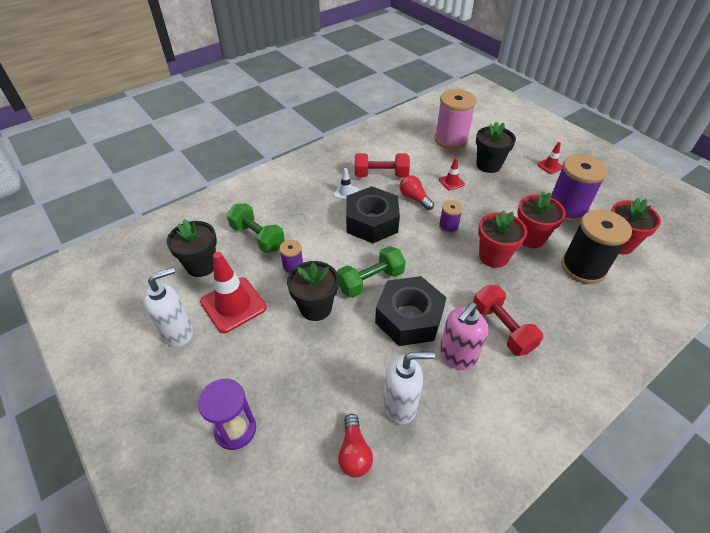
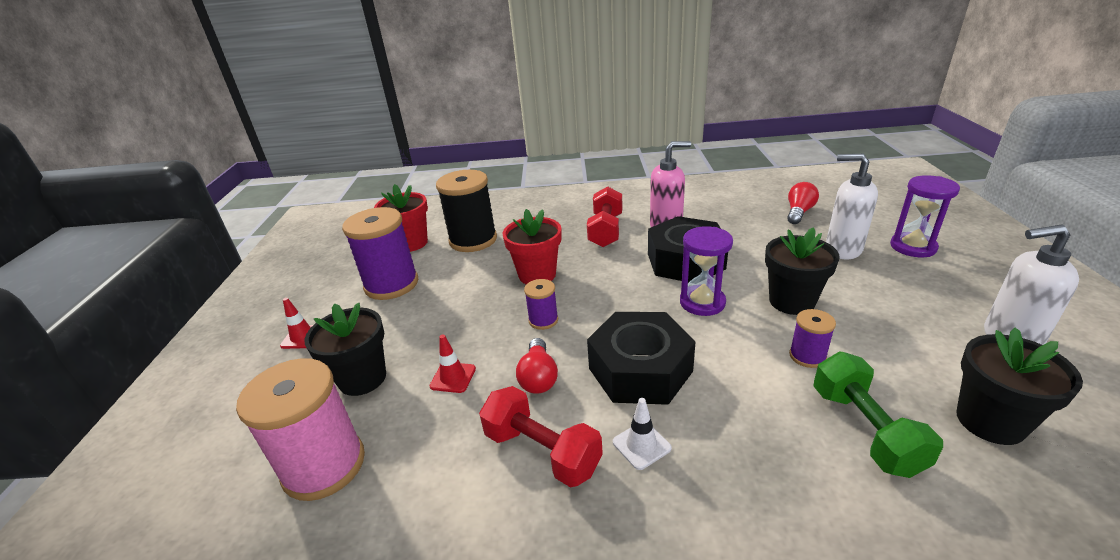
camera: 140 degrees left, 15 degrees down
(233, 305) = (918, 342): red traffic cone -> none
(370, 281) = (702, 302): green dumbbell -> purple hourglass
(400, 405) = (742, 220): white soap dispenser -> white soap dispenser (842, 250)
(530, 237) = (474, 275): red flower pot -> none

